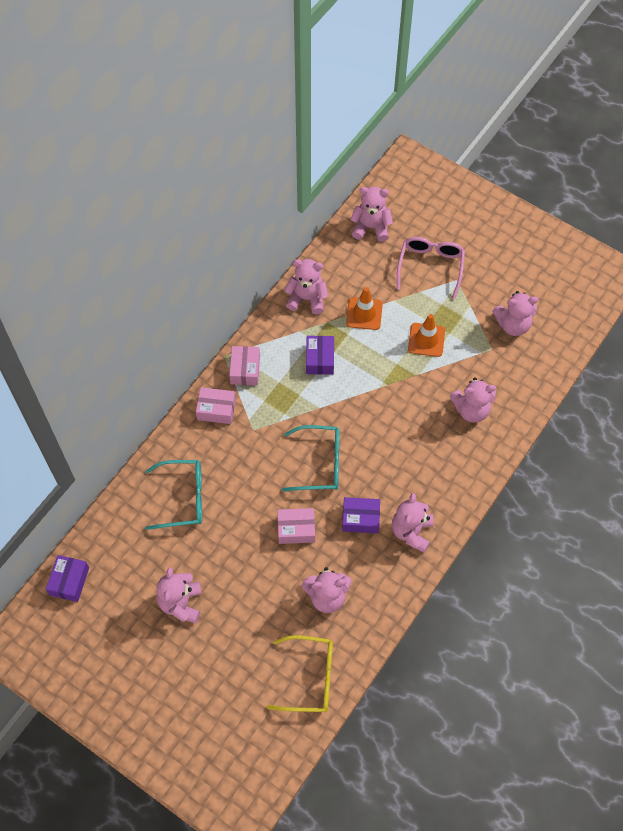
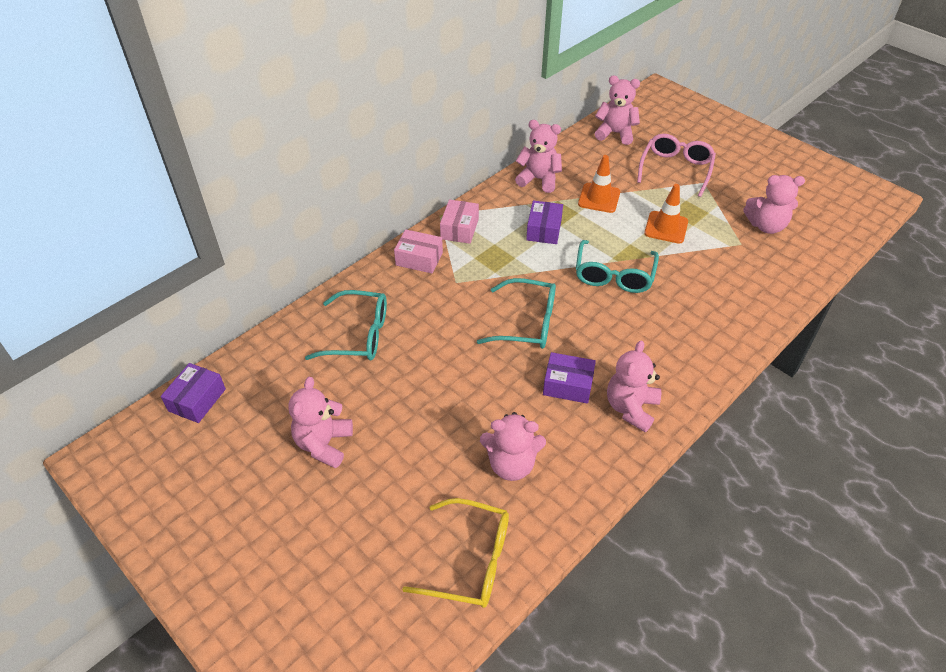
camera: 10 degrees right, 15 degrees down
(296, 529) = (486, 385): pink box -> none
(386, 401) = (614, 275): none -> turquoise glasses
(471, 410) = (714, 295): pink teddy bear -> none

